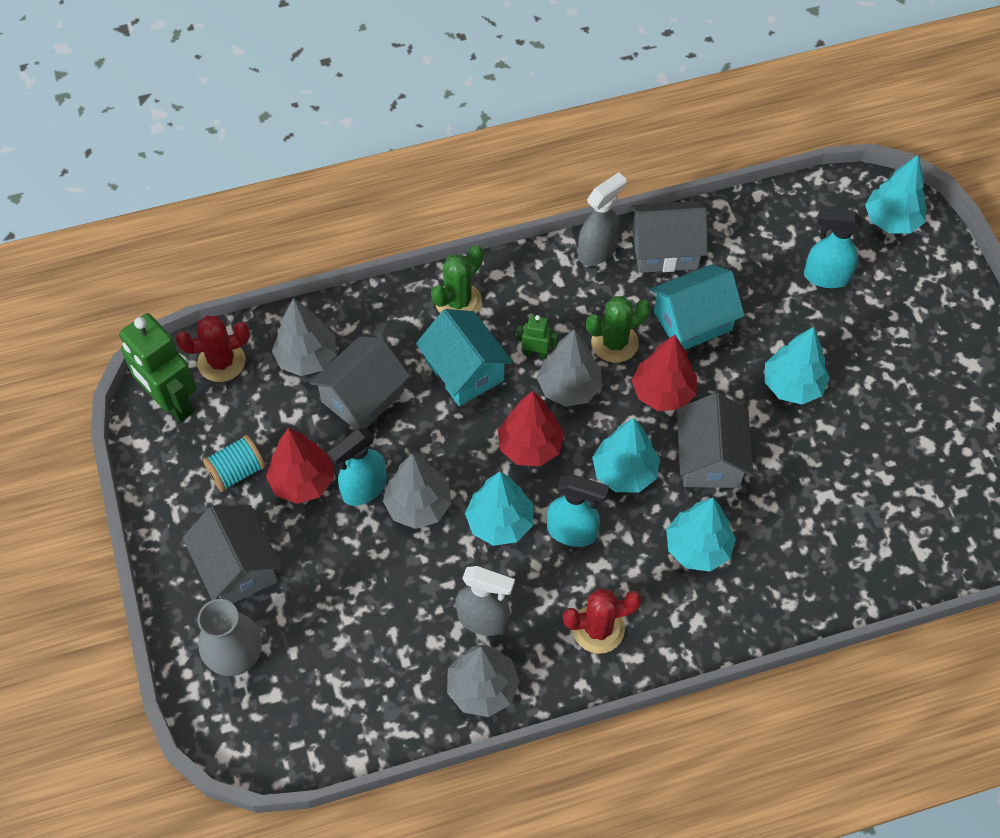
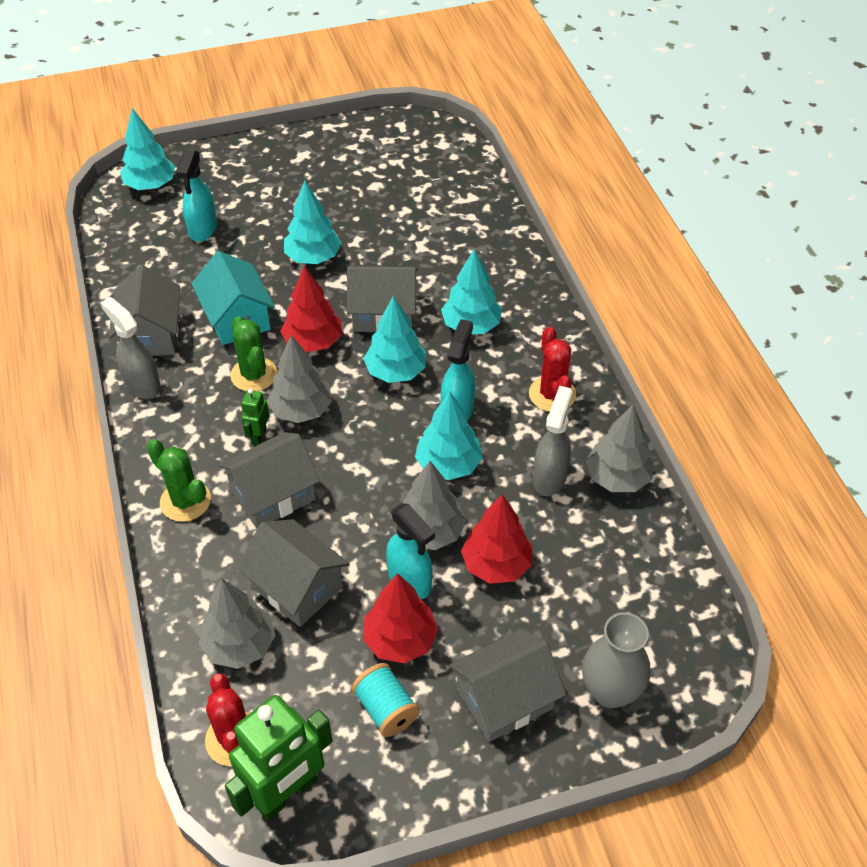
camera: 90 degrees left, 10 degrees down
(464, 371) = (273, 495): turquoise house -> grey house
(530, 446) = (365, 441): red tree -> red tree (496, 565)

